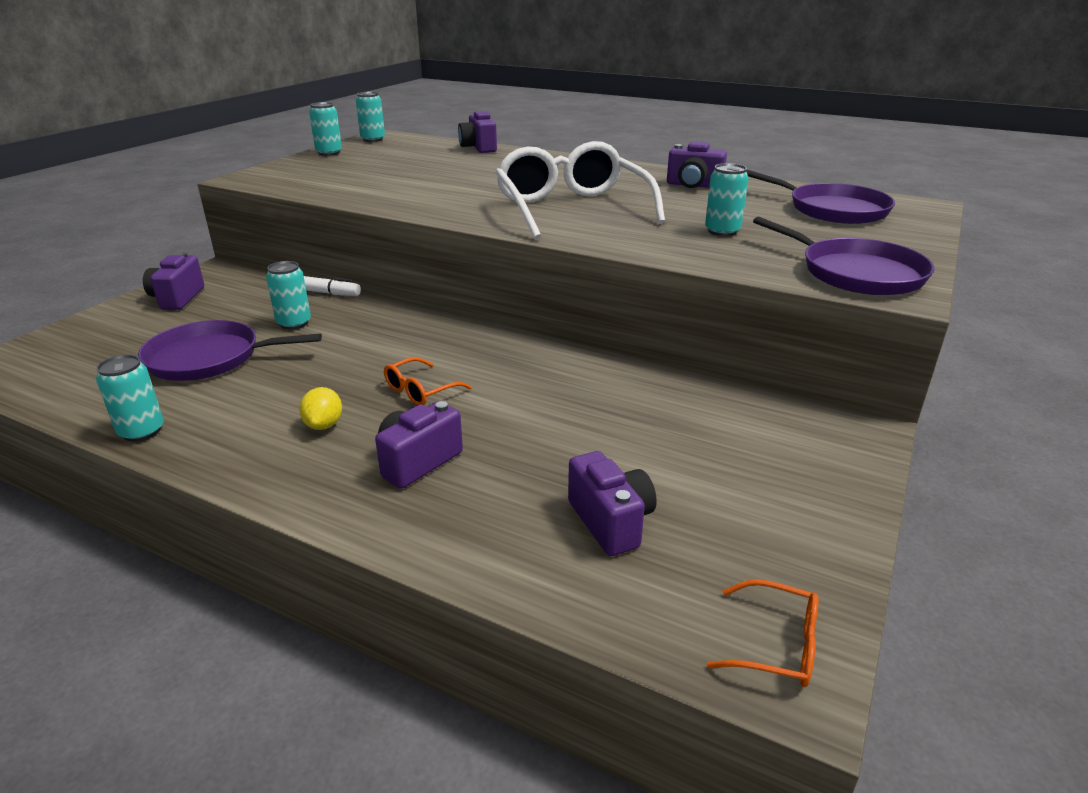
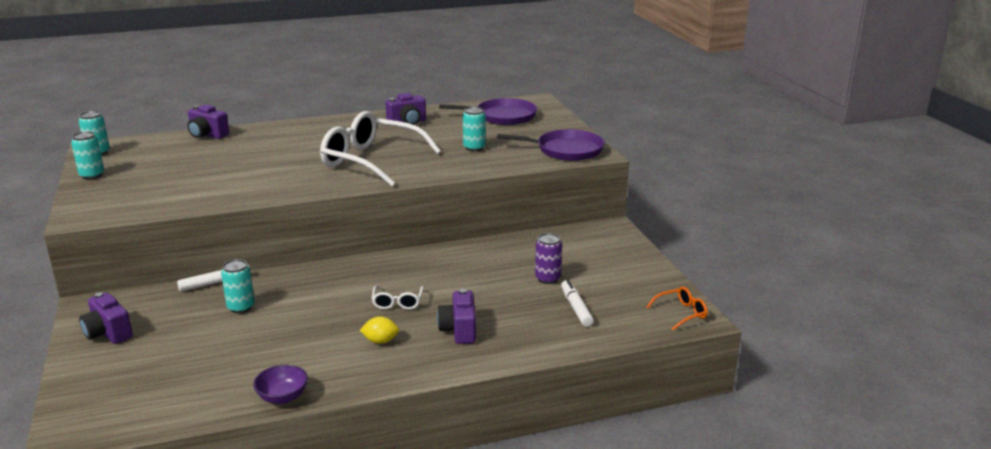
camera: 45 degrees left, 5 degrees down
(141, 431) = (282, 397): turquoise can -> purple bowl
(209, 358) = (230, 349): purple pan -> none
(324, 425) = (380, 341): yellow lemon -> yellow lemon turned 45 degrees counterclockwise
(420, 391) = (397, 303): orange glasses -> white glasses
(611, 522) = (576, 308): purple camera -> white marker
(642, 456) = (548, 278): none -> purple can

